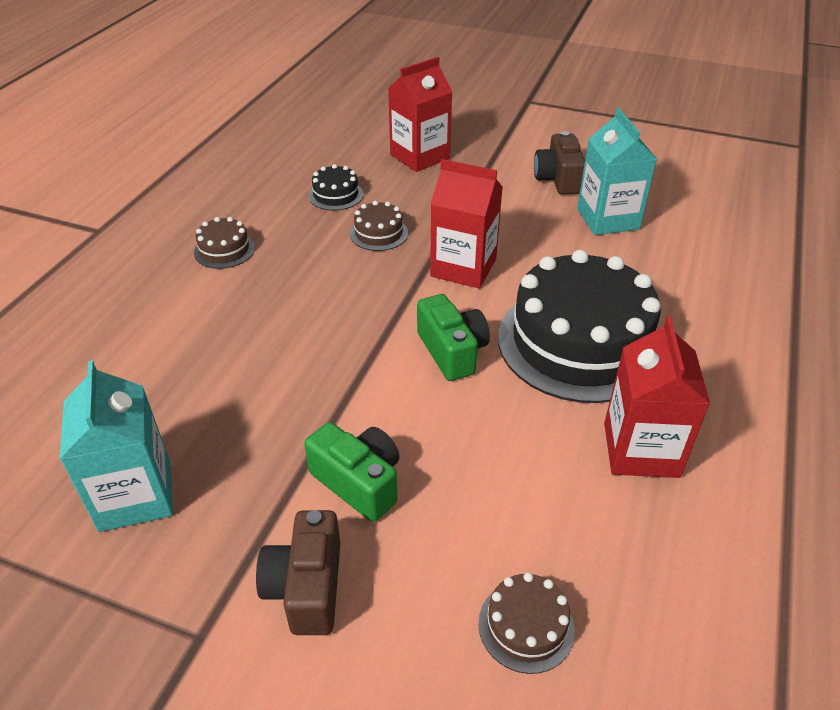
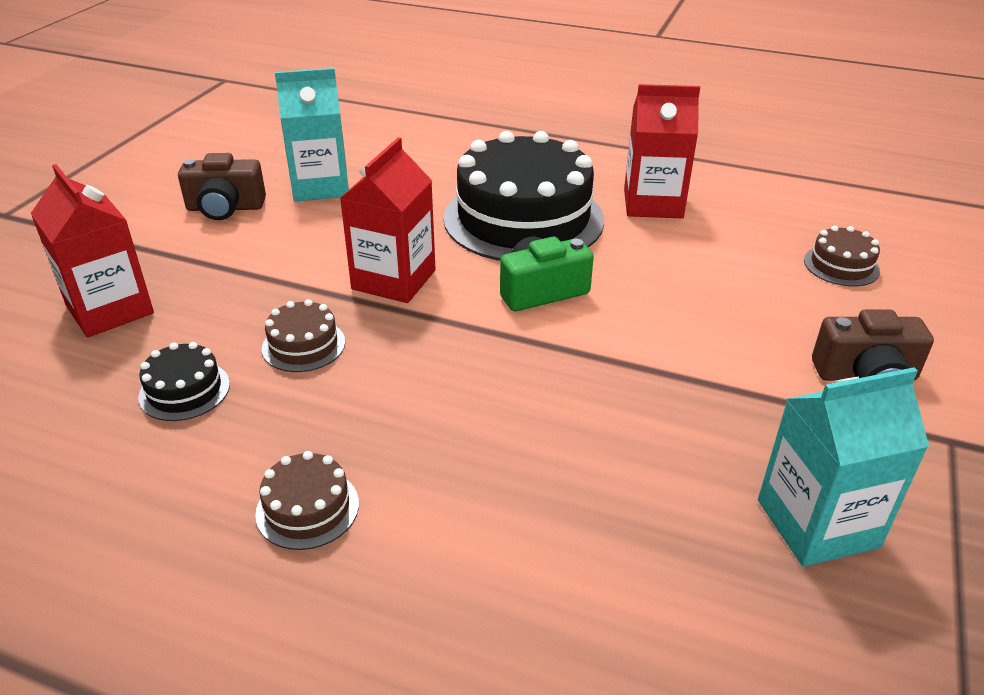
camera: 90 degrees left, 5 degrees down
(359, 482) = (736, 349): green camera -> none

